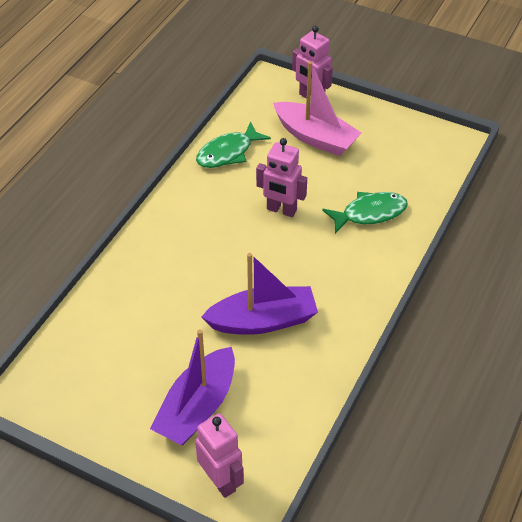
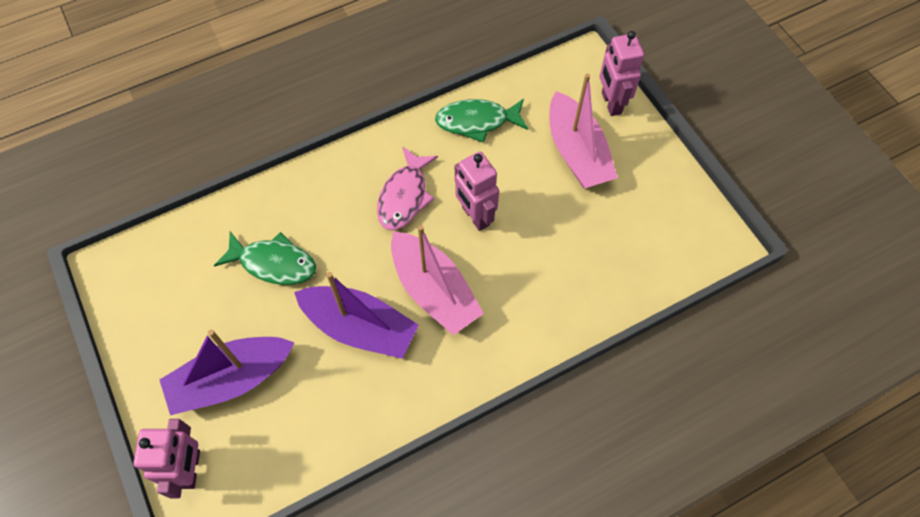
camera: 35 degrees right, 15 degrees up
(218, 224) = (404, 196): none -> pink fish
(294, 269) = (434, 291): none -> pink boat
(369, 213) = (558, 273): green fish -> green fish (273, 263)

